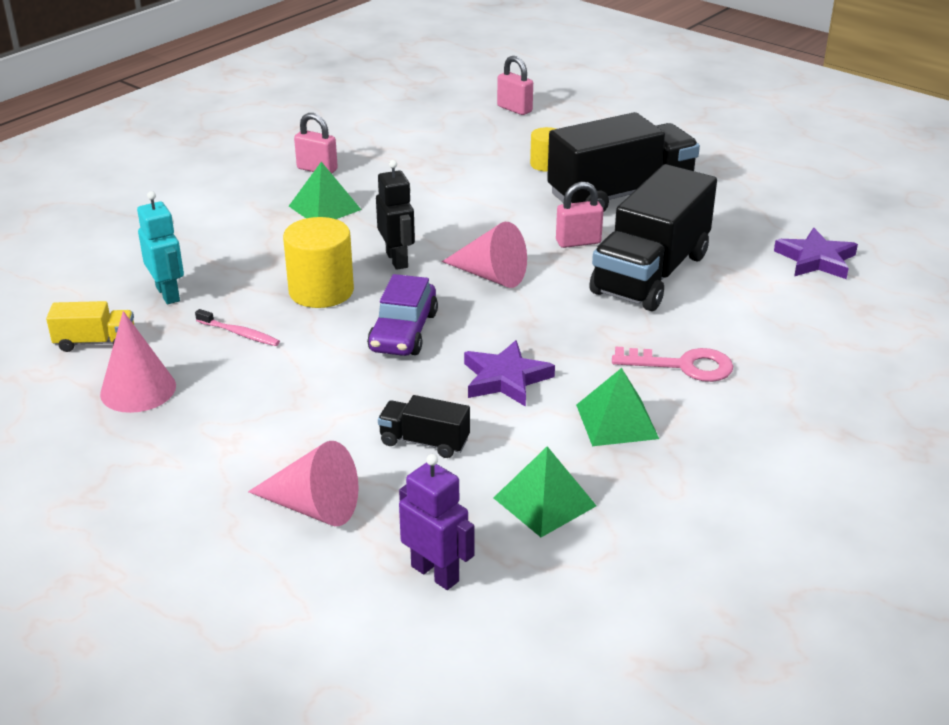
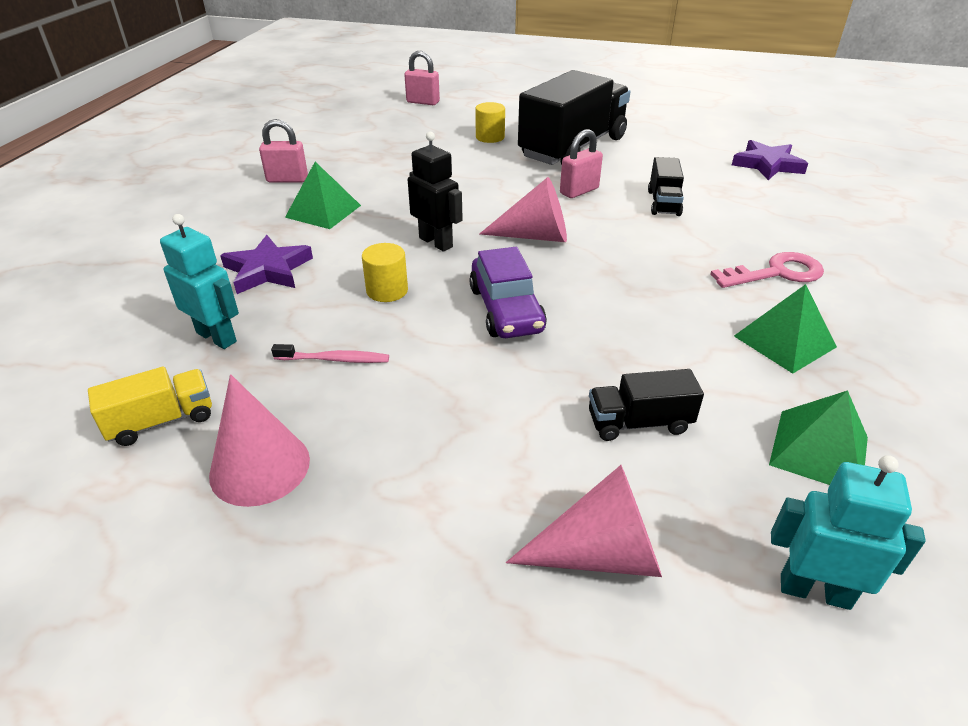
camera: 25 degrees left, 5 degrees up
(321, 291) = (387, 290): yellow cylinder -> yellow cylinder, size x0.59
(435, 573) = (814, 591): purple robot -> turquoise robot
(505, 379) = (646, 329): purple star -> purple star (268, 270)
(650, 273) = (663, 203): black truck -> black truck, size x0.45

